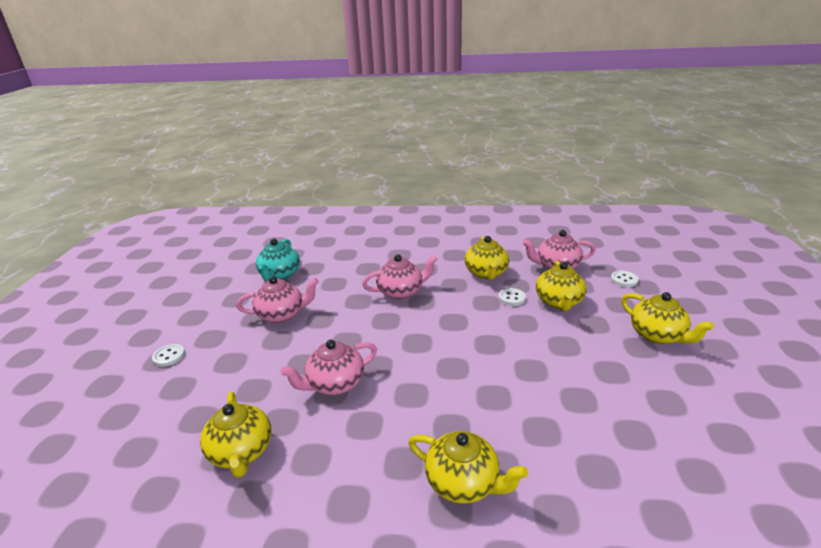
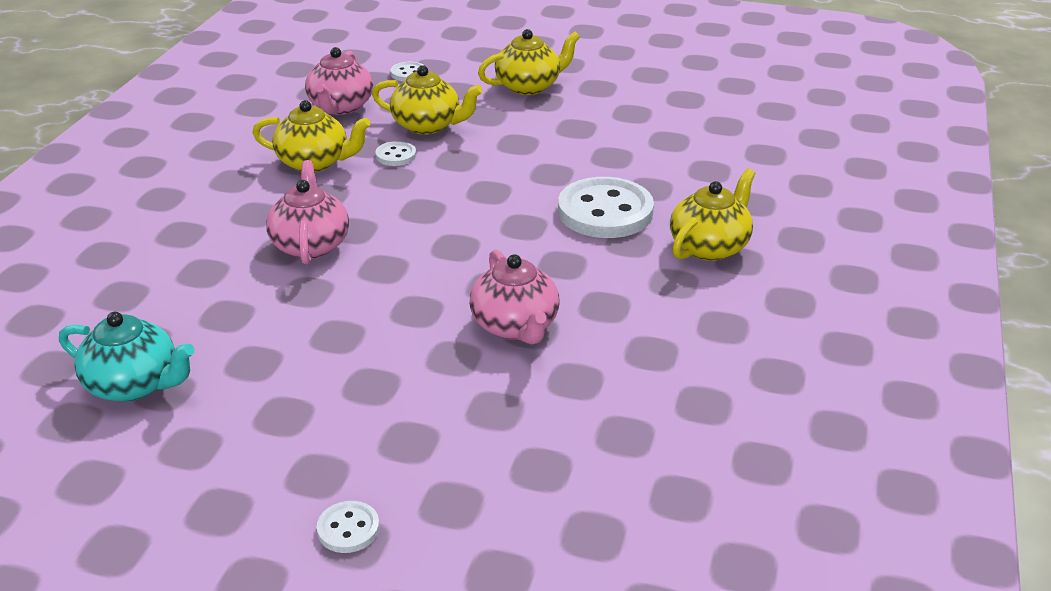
camera: 80 degrees left, 5 degrees up
(241, 452) = (625, 415): yellow teapot -> none
(282, 314) = (294, 380): pink teapot -> none
(490, 407) = (605, 212): none -> white button

